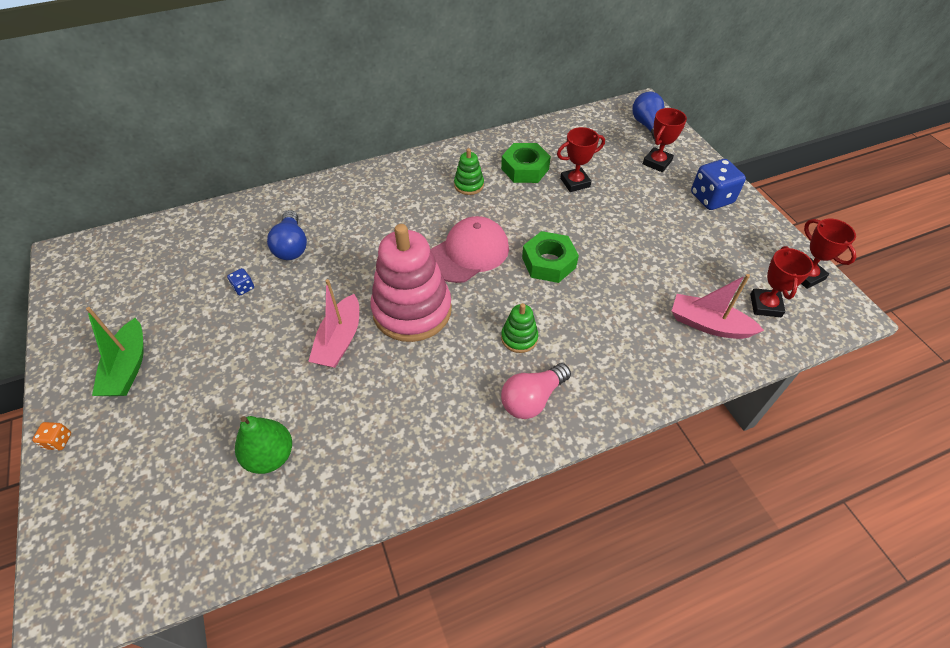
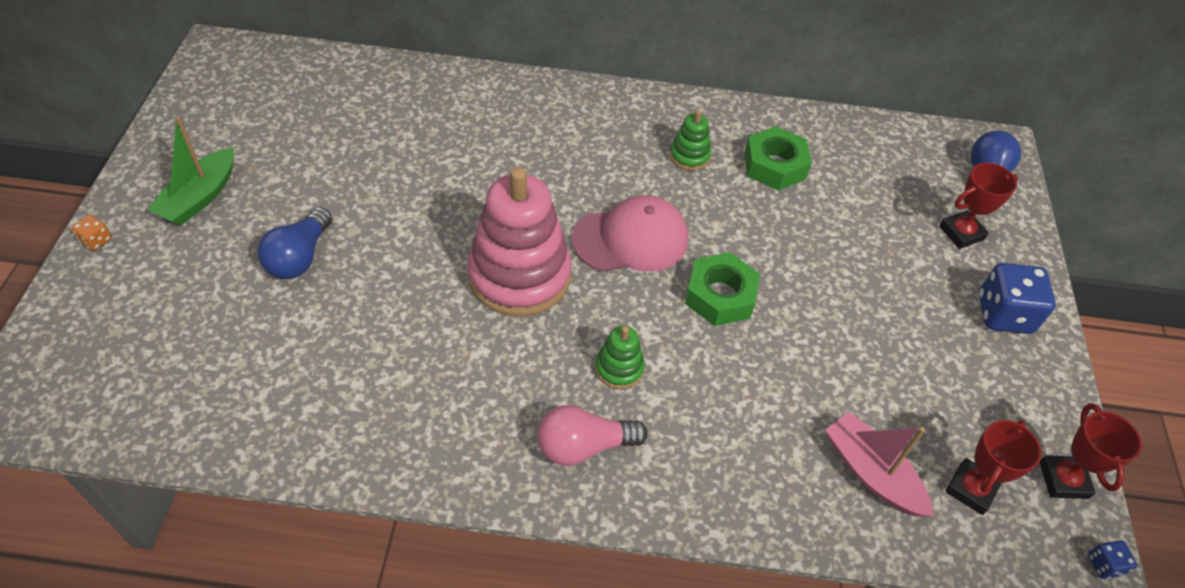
camera: 25 degrees right, 0 degrees up
(243, 288) = (361, 165): blue dice -> blue dice (1104, 565)
(270, 456) = (271, 359): green pear -> none
(291, 246) = (440, 140): blue light bulb -> blue light bulb (300, 257)
(339, 340) = (419, 271): pink boat -> none
(575, 182) = (827, 211): red trophy -> none

